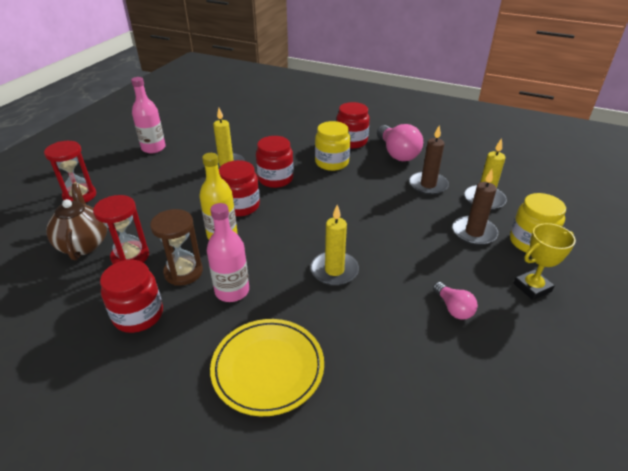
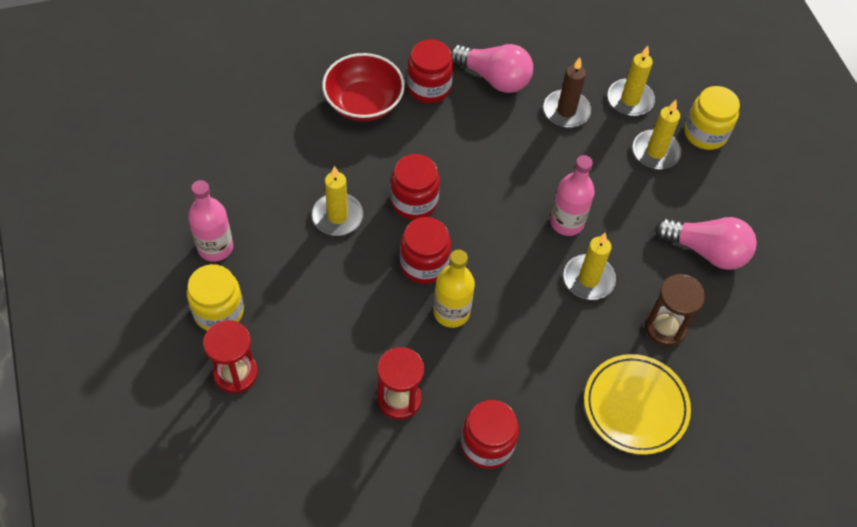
camera: 45 degrees left, 20 degrees up
(84, 244) = (334, 421): brown teapot -> none
(183, 272) = (469, 377): brown hourglass -> brown hourglass (665, 327)
(232, 291) = (532, 363): pink bottle -> pink bottle (567, 222)
(306, 133) = (363, 103): none -> red bowl
(332, 163) = (444, 137): yellow jar -> yellow jar (218, 311)
(453, 308) = (706, 251): pink light bulb -> pink light bulb, size x1.83
(474, 232) = (655, 152): brown candle -> yellow candle
(532, 287) = (742, 187): yellow trophy -> none

